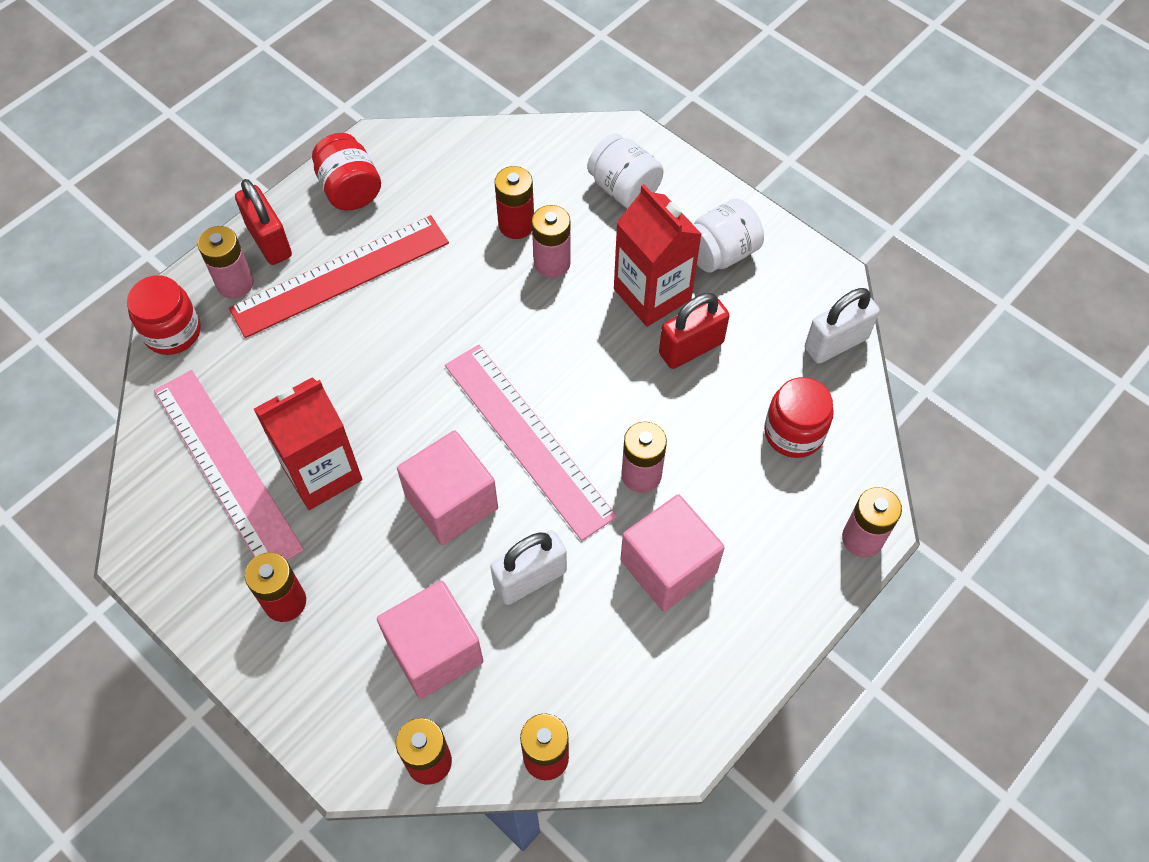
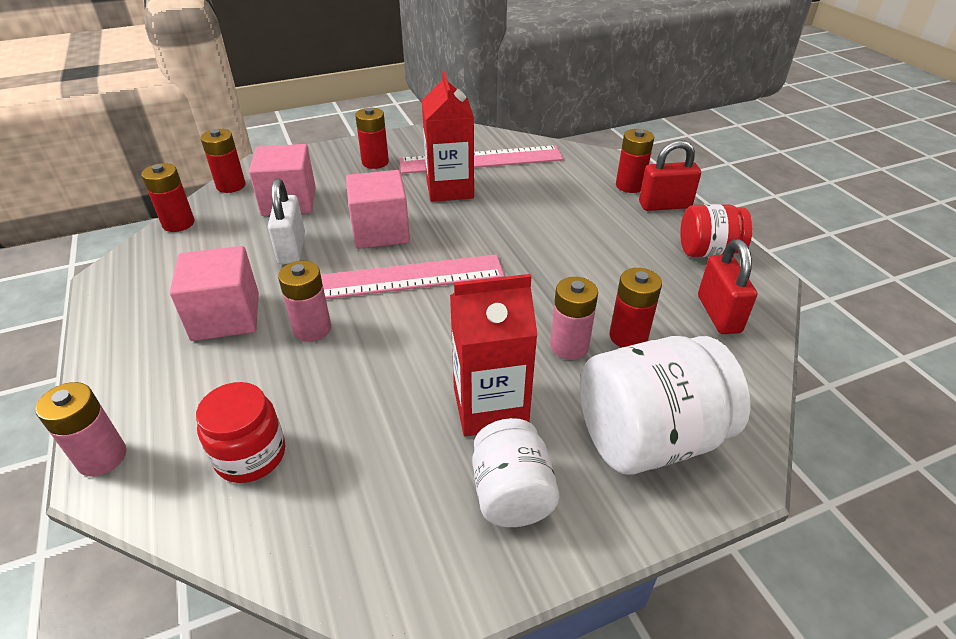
camera: 115 degrees right, 20 degrees down
(172, 332) = (599, 159): red jar -> none
(235, 283) = (629, 186): pink battery -> red battery
(340, 275) = (614, 228): red ruler -> none
(624, 188) = (648, 437): white jar -> white jar, size x1.64
(691, 348) = (406, 412): red padlock -> red padlock (718, 314)
(836, 343) = (314, 556): white padlock -> none

